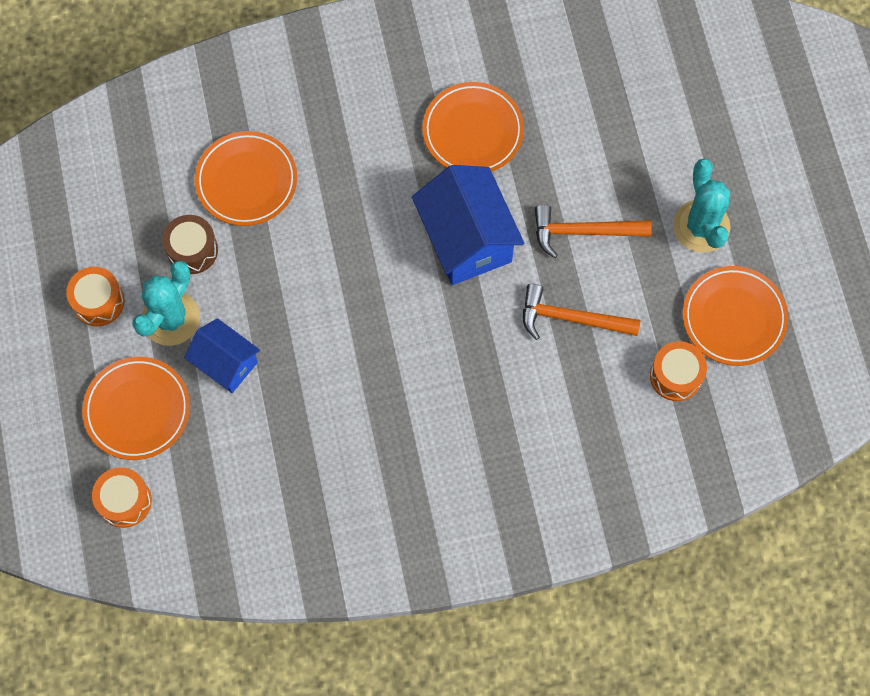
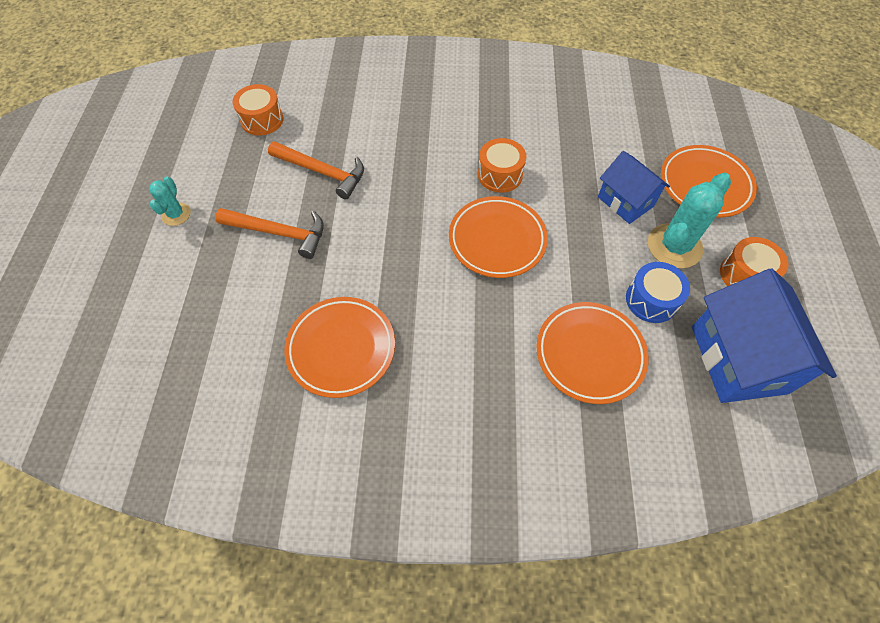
camera: 165 degrees left, 10 degrees down
(125, 501) = (714, 130): orange drum -> orange drum (500, 175)
(192, 250) = (651, 300): brown drum -> blue drum
(466, 240) = (386, 250): blue house -> blue house (738, 359)
(701, 226) = (176, 214): turquoise cactus -> turquoise cactus, size x0.55
(733, 318) = (194, 145): orange plate -> orange plate (497, 240)

